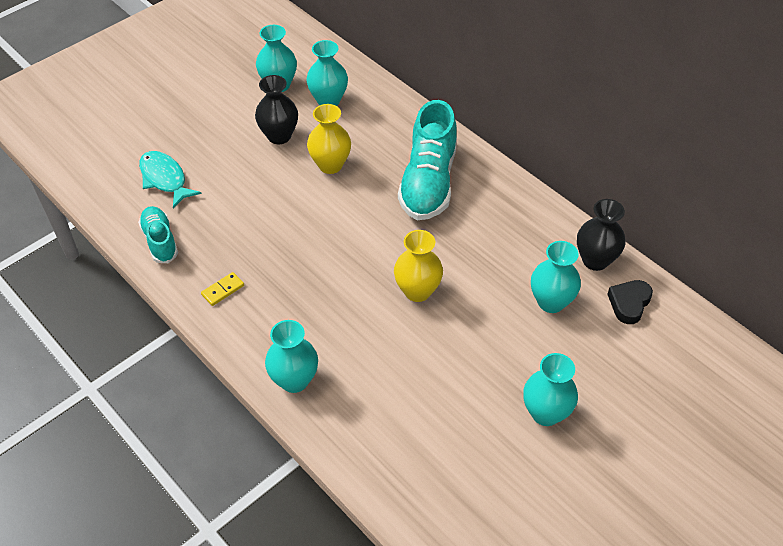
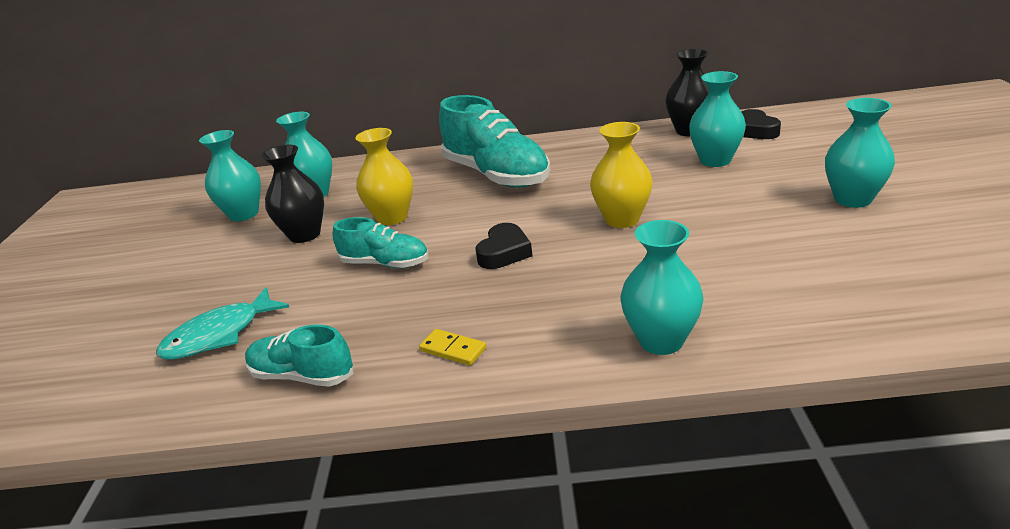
camera: 45 degrees left, 20 degrees down
(164, 179) = (219, 335): turquoise fish -> turquoise fish turned 45 degrees counterclockwise
(223, 290) = (453, 349): yellow domino -> yellow domino turned 60 degrees counterclockwise
(278, 201) = (385, 264): none -> turquoise shoe
(332, 252) = (504, 252): none -> black heart

